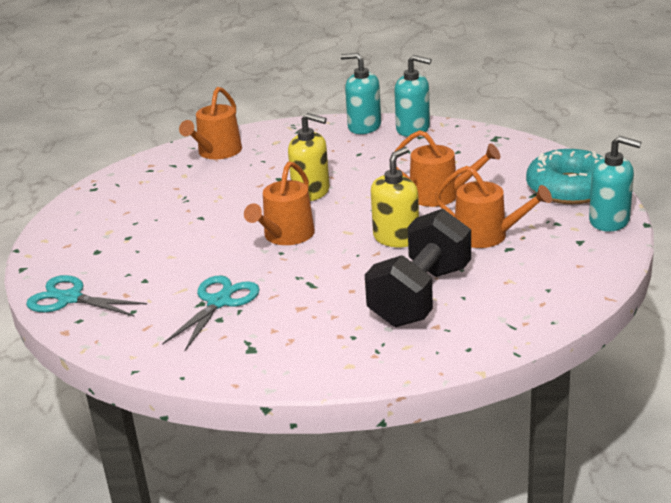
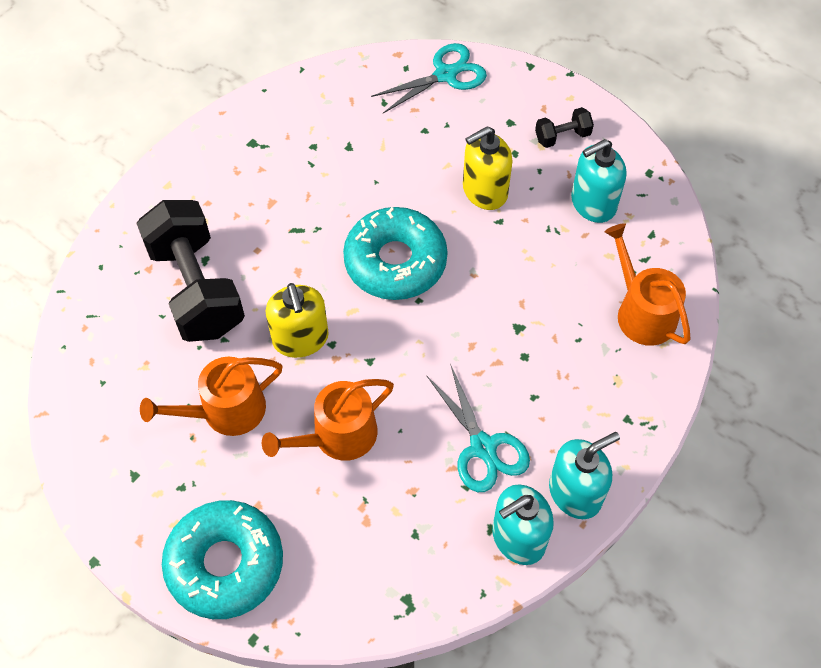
camera: 125 degrees right, 30 degrees up
(90, 227) = (562, 136): none -> black dumbbell
(219, 302) = (337, 158): turquoise scissors -> turquoise scissors (483, 447)
(286, 236) = (395, 262): orange watering can -> turquoise donut
(311, 192) = (460, 334): yellow soap dispenser -> yellow soap dispenser (484, 191)
(609, 221) = (134, 535): turquoise soap dispenser -> turquoise soap dispenser (593, 203)

